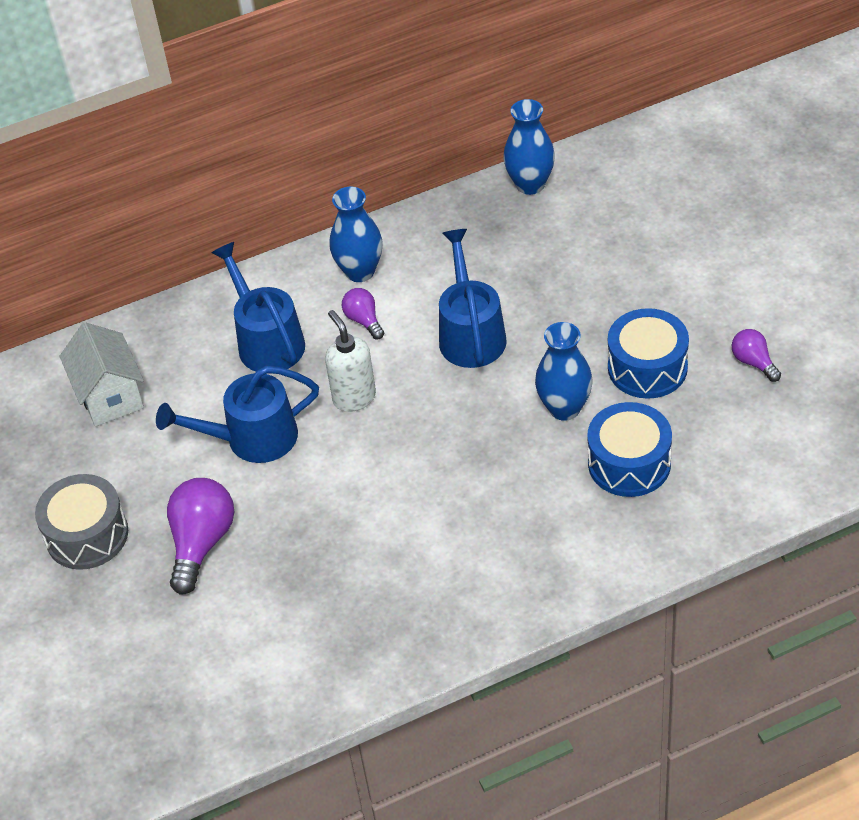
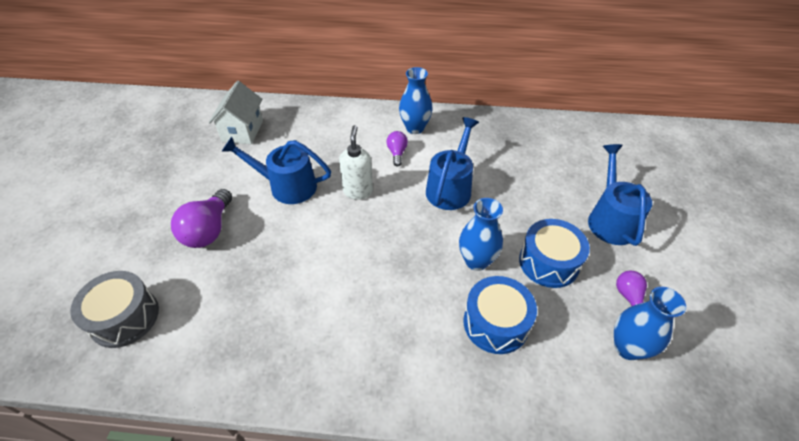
camera: 25 degrees right, 0 degrees up
(87, 535) = (162, 194): grey drum -> grey drum (125, 317)
(201, 543) = (209, 230): purple light bulb -> purple light bulb turned 150 degrees clockwise
(267, 341) = (339, 140): blue watering can -> blue watering can (610, 219)
(530, 184) = (540, 125): blue vase -> blue vase (627, 347)

